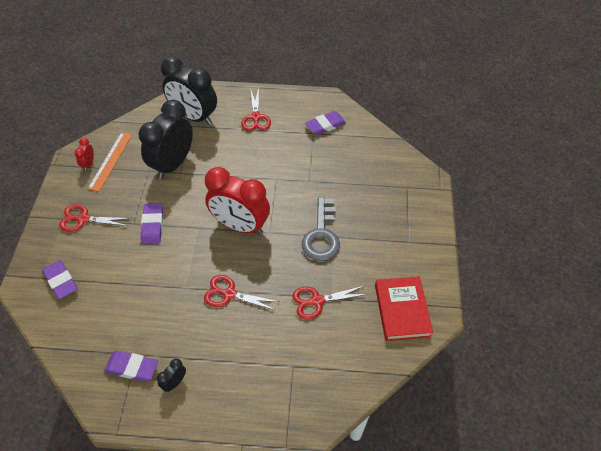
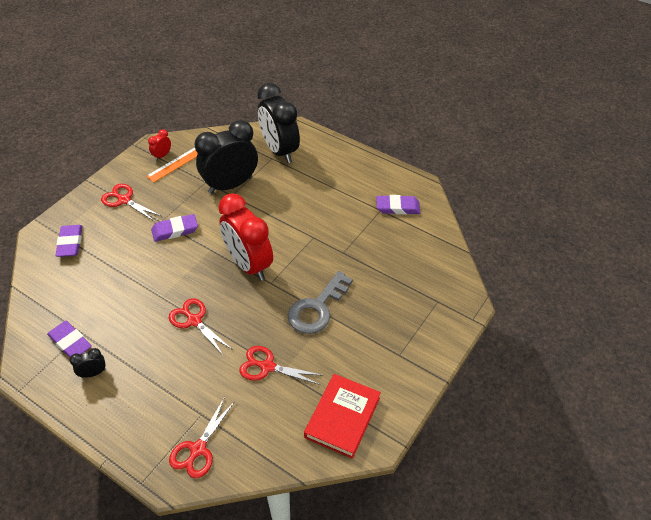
camera: 30 degrees right, 5 degrees down
(152, 225) = (175, 230): purple eraser -> purple eraser turned 45 degrees clockwise
(256, 117) = (335, 173): red scissors -> red scissors (198, 449)

